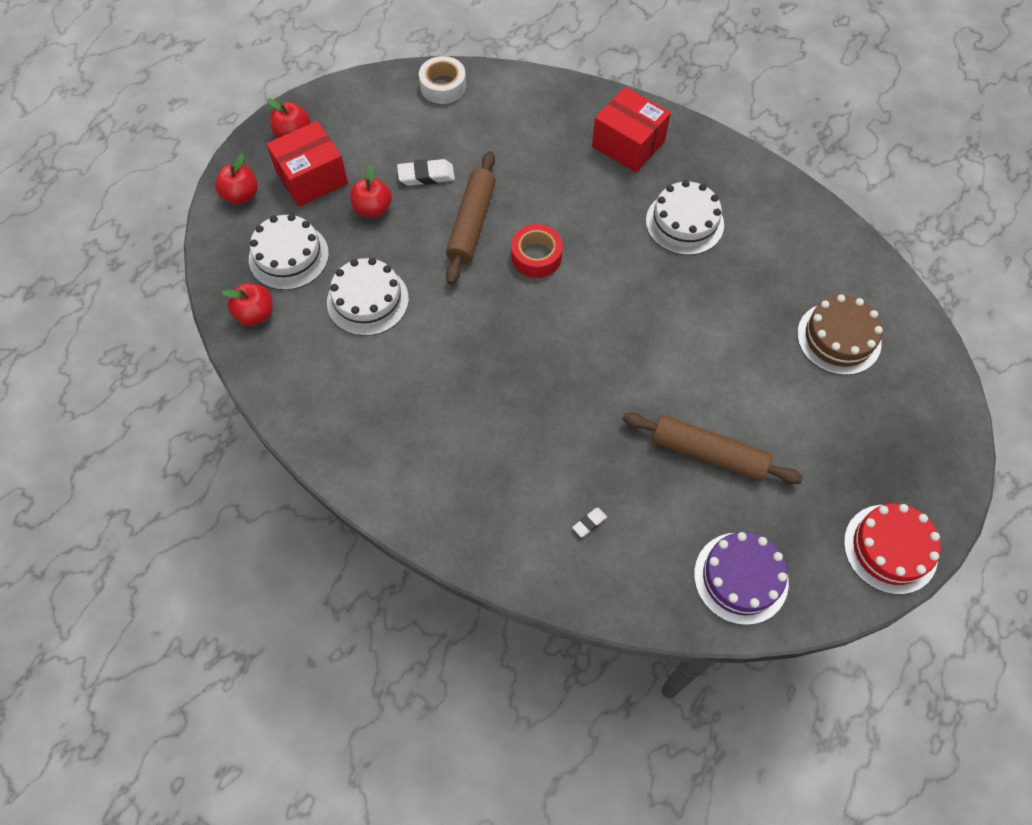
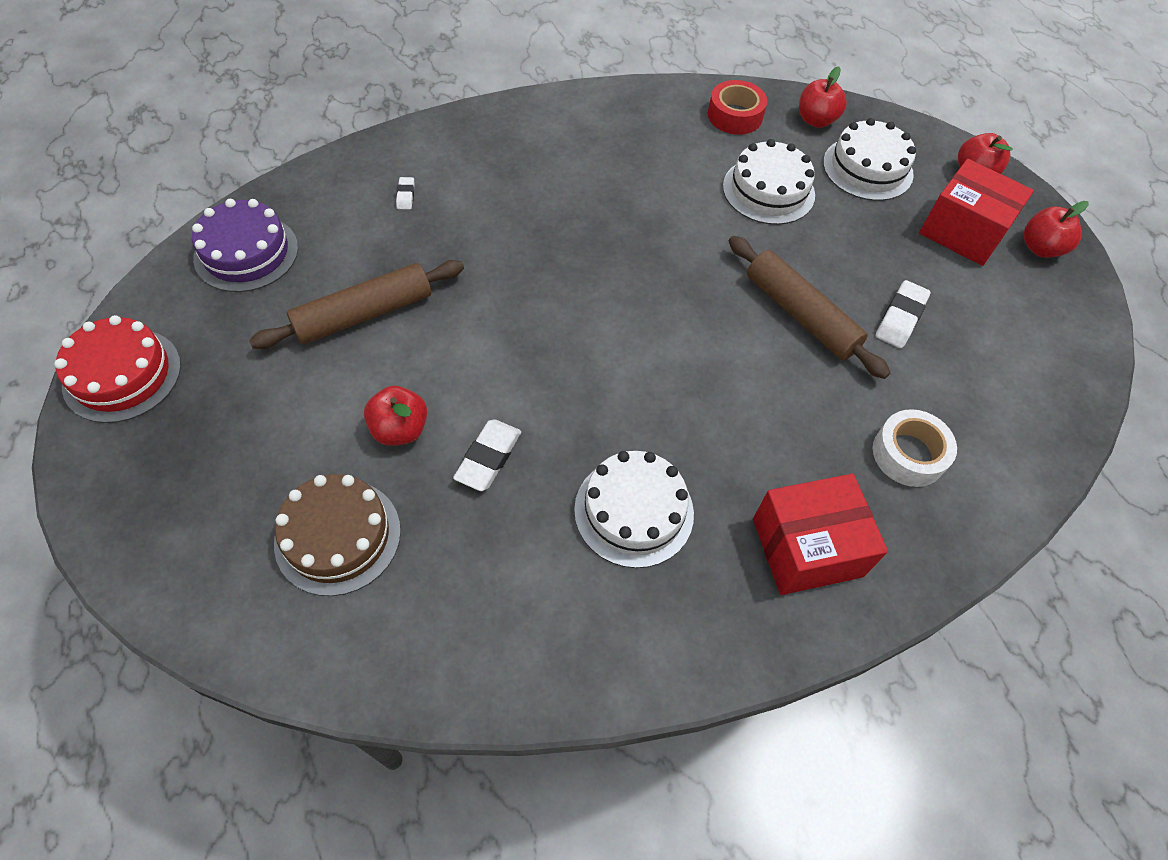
camera: 125 degrees right, 5 degrees down
(312, 178) = (963, 231): red box -> red box turned 60 degrees counterclockwise
(373, 209) = (883, 252): red apple -> red apple (400, 429)
(443, 86) = (1045, 417): white tape -> white tape (908, 454)
(536, 256) = (710, 339): red tape -> red tape (735, 116)
(726, 307) = (488, 458): none -> white eraser

